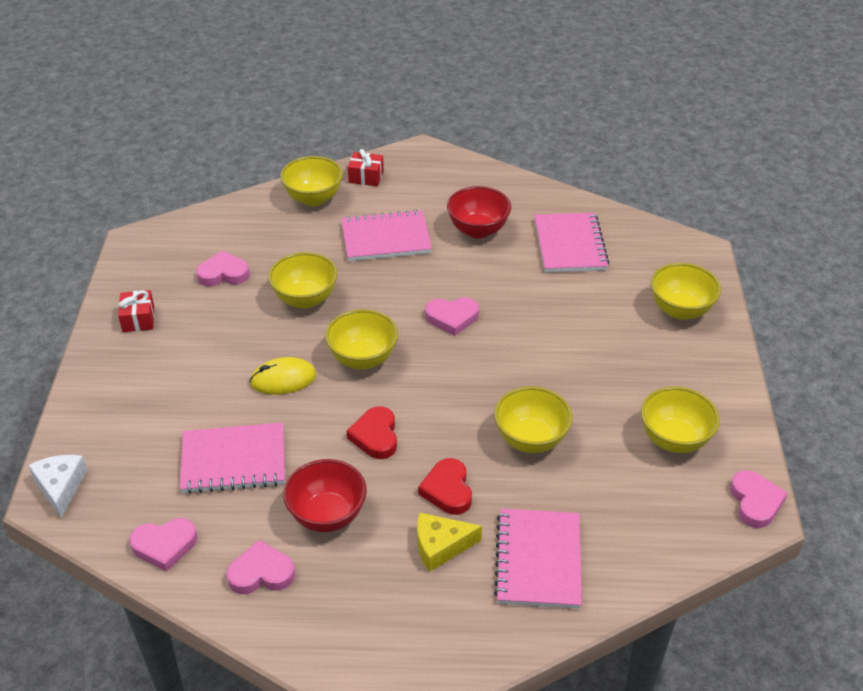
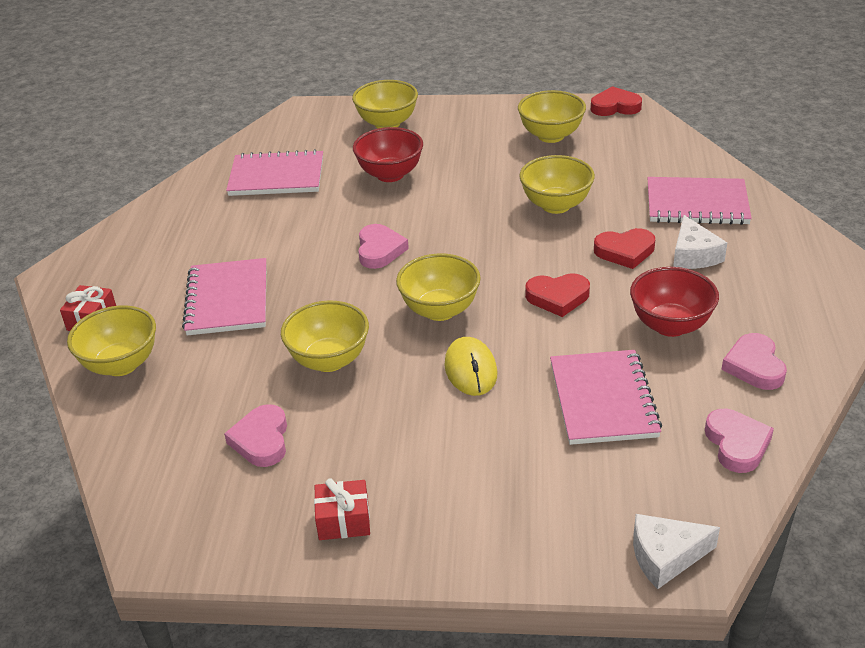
camera: 85 degrees left, 5 degrees down
(440, 546) = (693, 255): yellow cheese -> white cheese
(478, 230) = (233, 233): red bowl -> red bowl (390, 174)
(755, 502) = (615, 107): pink heart -> red heart

